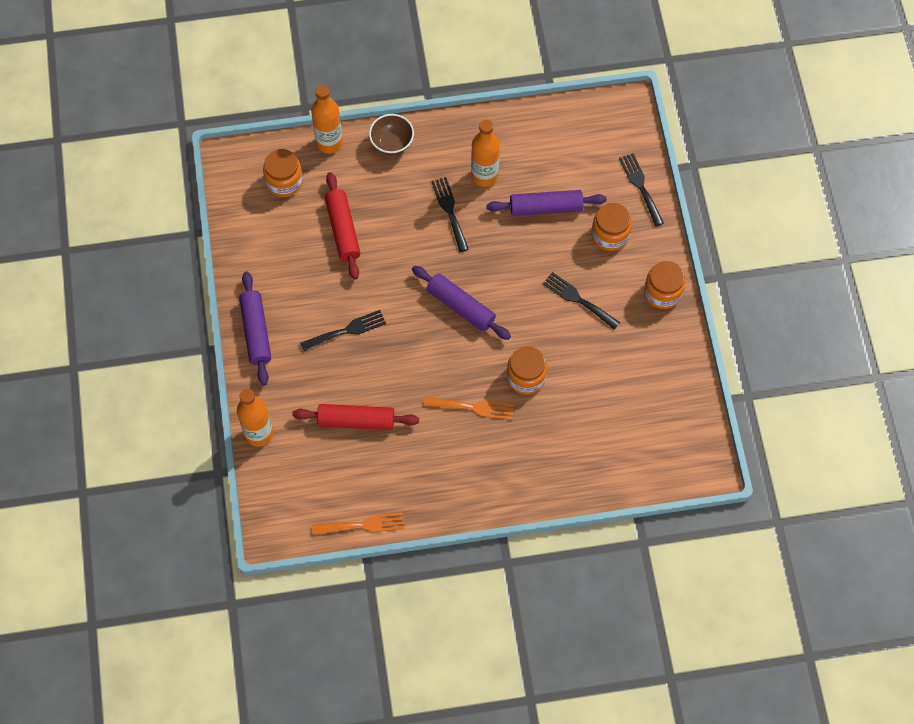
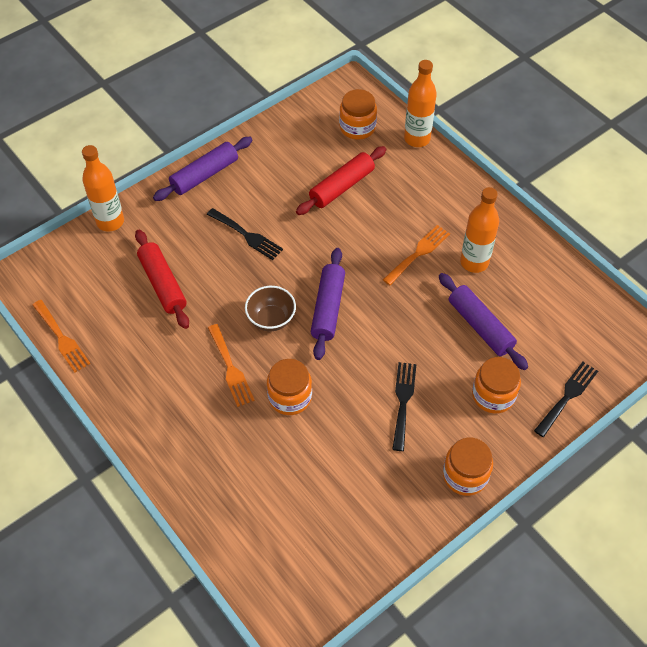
camera: 60 degrees right, 10 degrees down
(392, 143) = (451, 180): brown bowl -> brown bowl (271, 319)
(449, 211) = (418, 253): black fork -> orange fork

